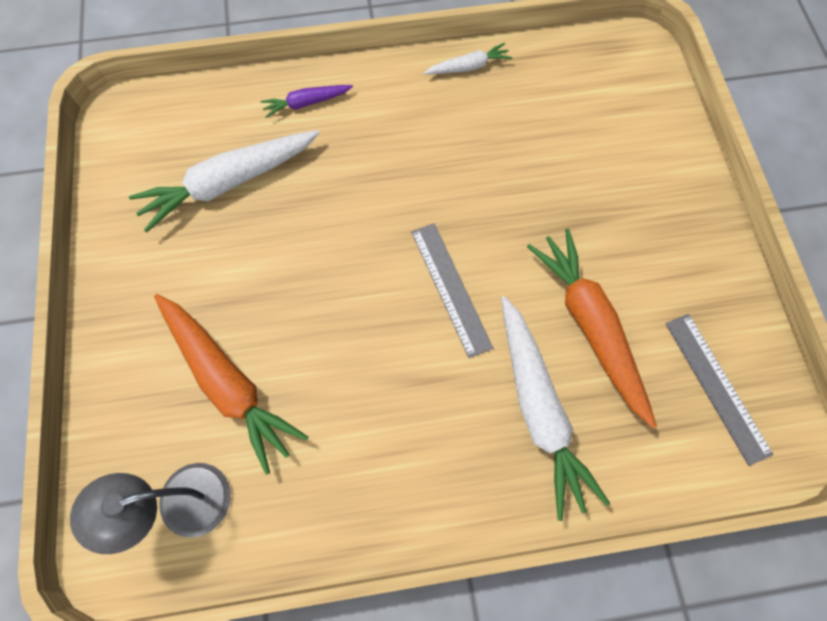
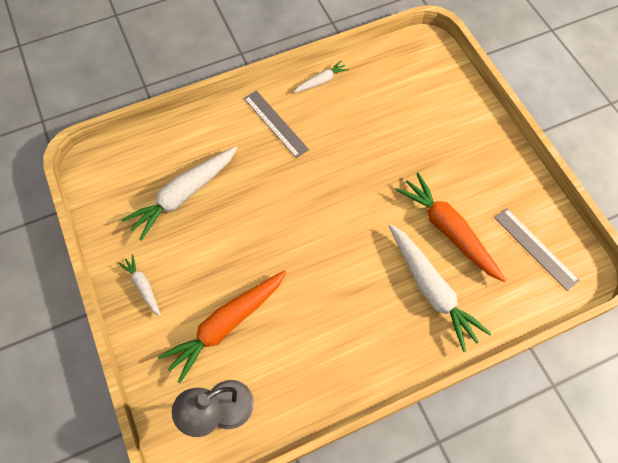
camera: 15 degrees left, 5 degrees down
(133, 297) = (143, 286): none -> white carrot
(228, 382) = (226, 325): orange carrot -> orange carrot turned 105 degrees clockwise
(306, 103) = (219, 129): purple carrot -> none
(450, 288) = (353, 228): grey ruler -> grey ruler (275, 123)

